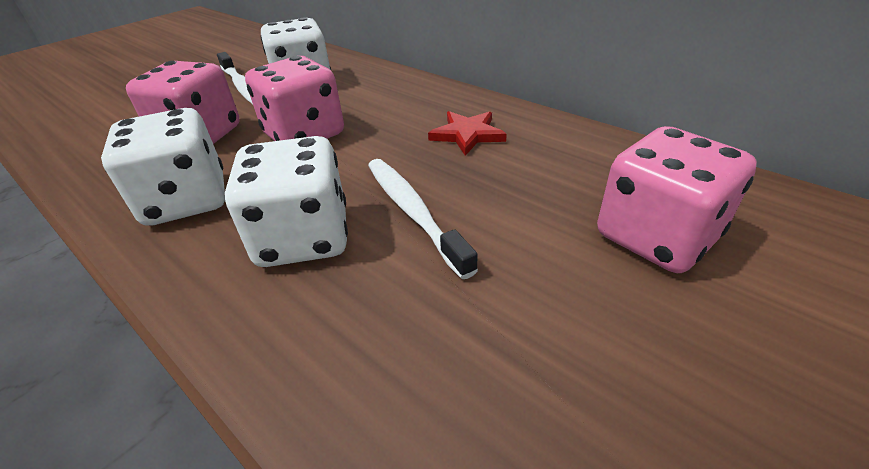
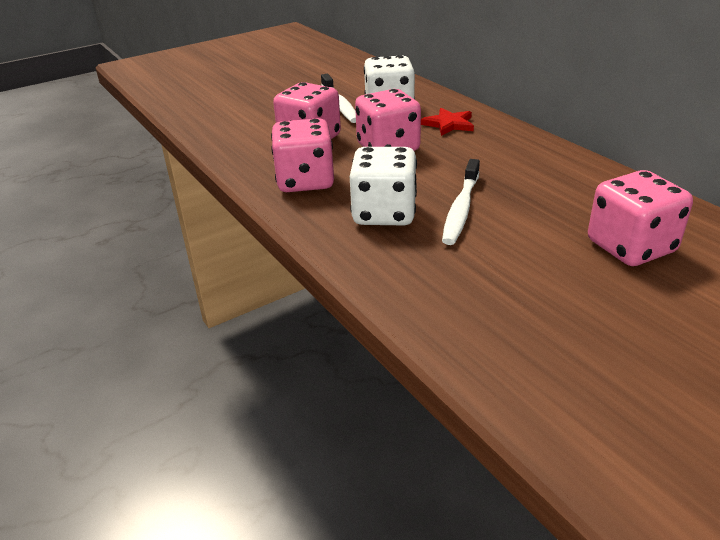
camera: 15 degrees right, 5 degrees down
(186, 201) = (305, 181): white dice -> pink dice
(413, 212) = (461, 209): white toothbrush -> white toothbrush turned 150 degrees counterclockwise
(467, 135) = (516, 164): red star -> red star (449, 124)

